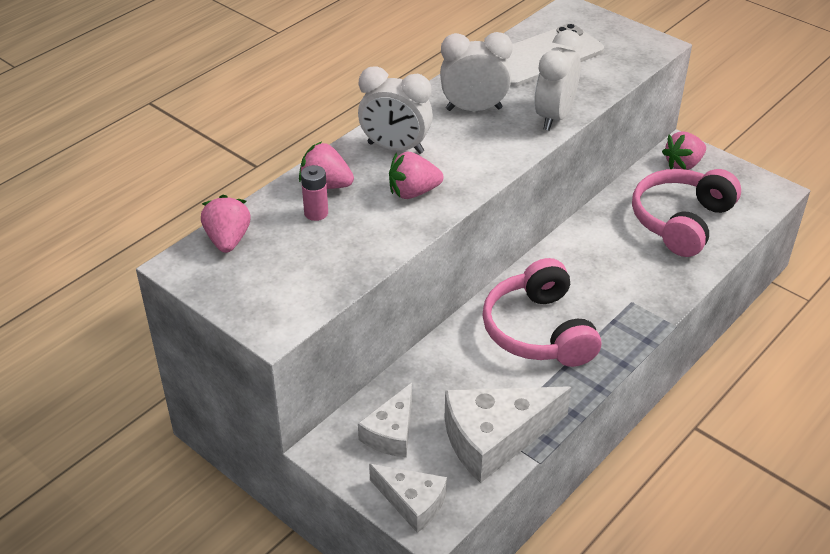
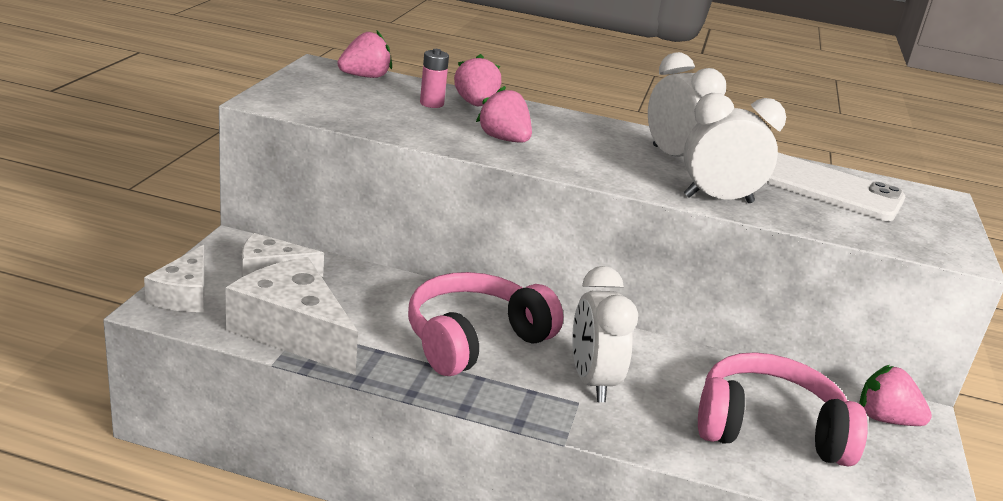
camera: 60 degrees right, 15 degrees down
(395, 148) = (563, 127): white clock -> white clock (592, 382)

